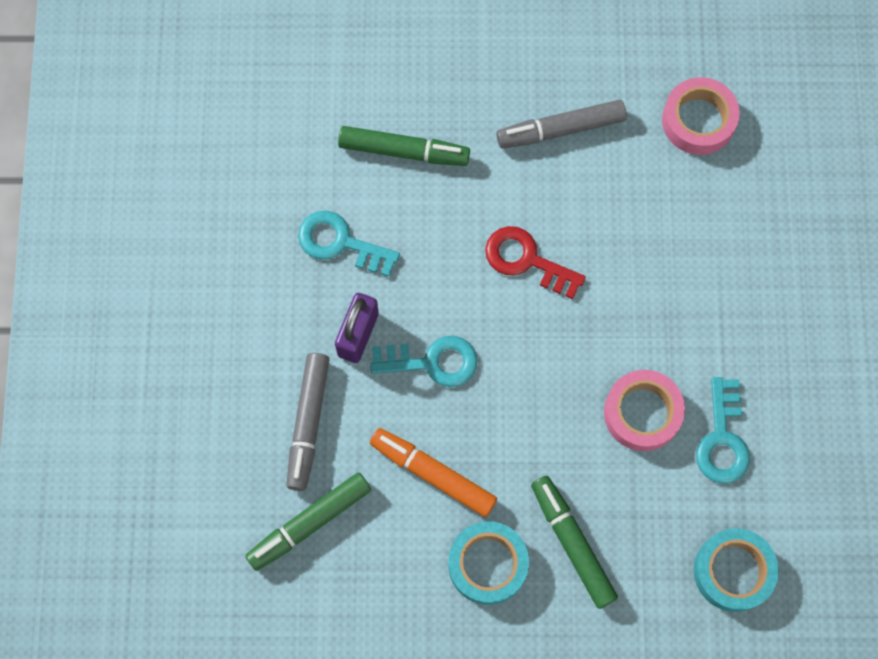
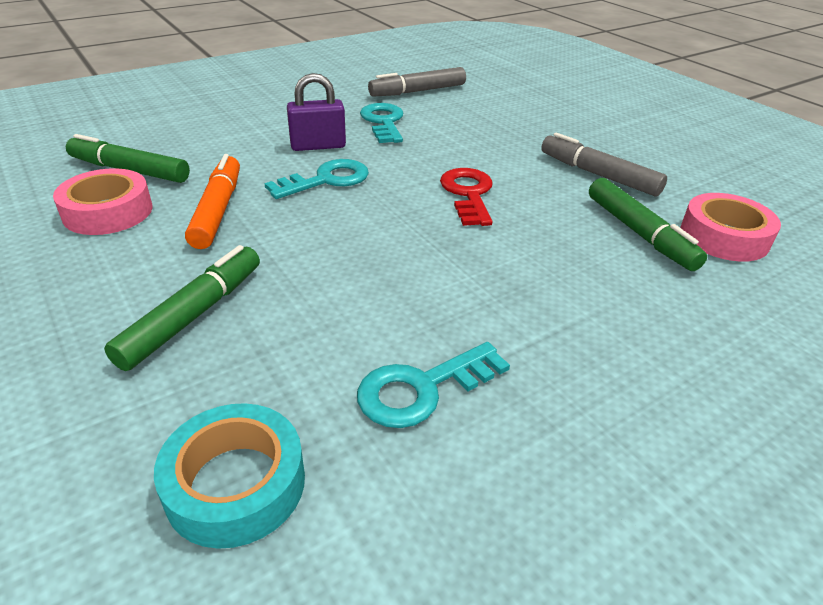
camera: 55 degrees right, 35 degrees down
(308, 423) = (223, 147): grey marker -> grey marker (417, 91)
(403, 151) = (483, 124): green marker -> green marker (639, 233)
(432, 362) = (326, 180): turquoise key -> turquoise key turned 90 degrees counterclockwise
(487, 564) = (135, 268): turquoise tape -> none
(642, 413) = (393, 310): pink tape -> pink tape (108, 212)

